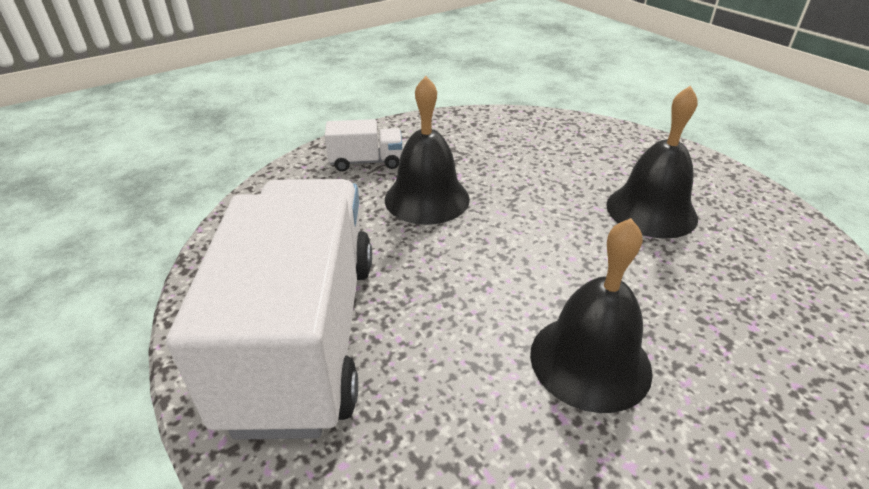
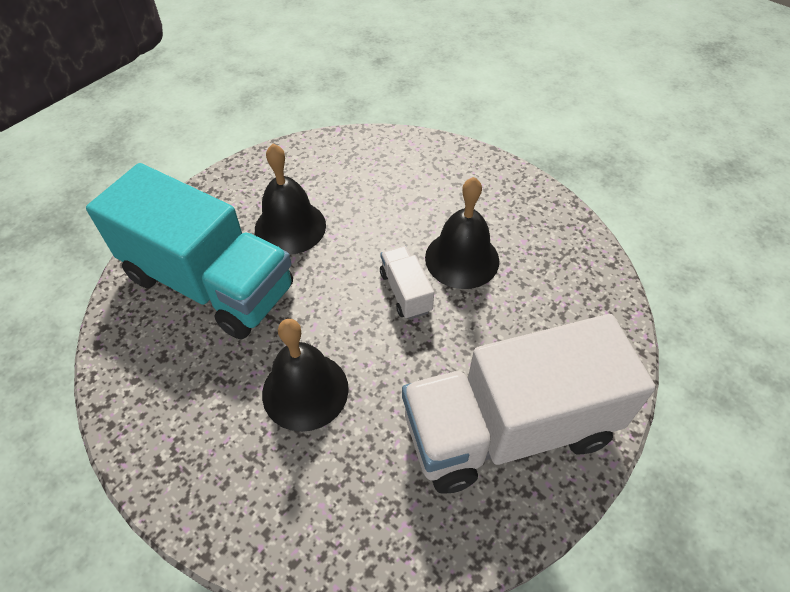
camera: 105 degrees left, 15 degrees up
(366, 162) = (241, 474): white truck -> white truck (405, 292)
(570, 158) = (209, 283): none -> turquoise truck

